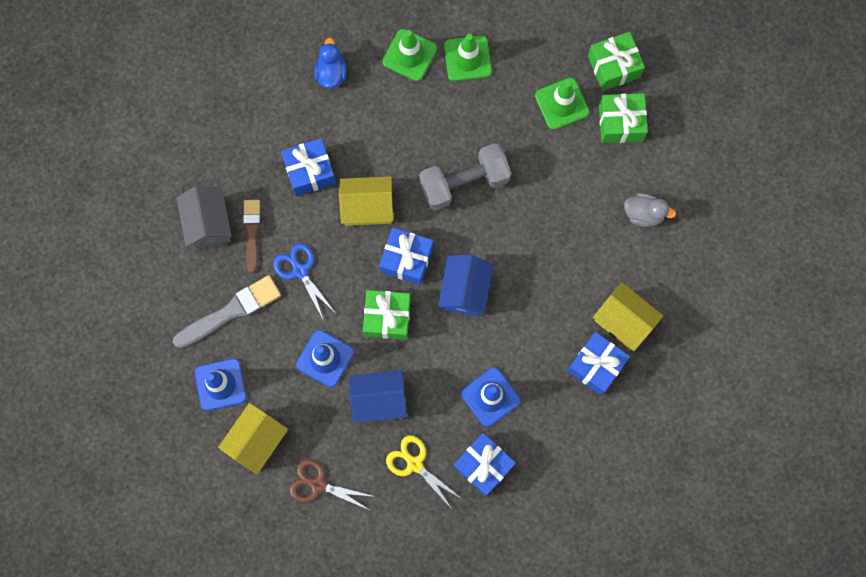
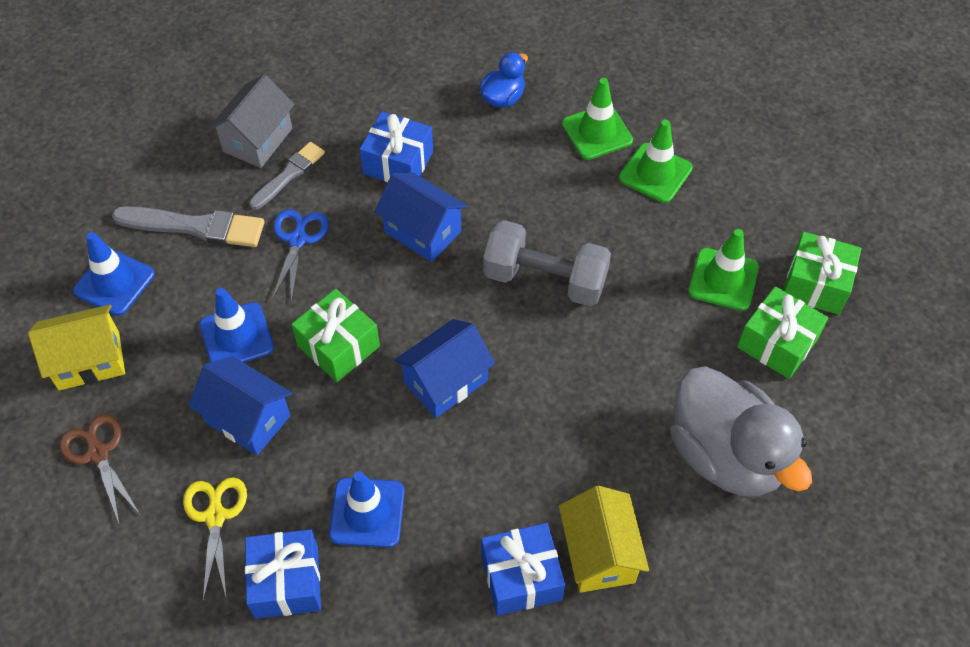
camera: 40 degrees right, 20 degrees down
(252, 232) = (289, 174): brown brush -> grey brush
(367, 207) = (422, 231): yellow house -> blue house
(406, 259) = (414, 306): blue gift -> none
(644, 214) = (726, 455): grey duck -> grey duck, size x2.11

